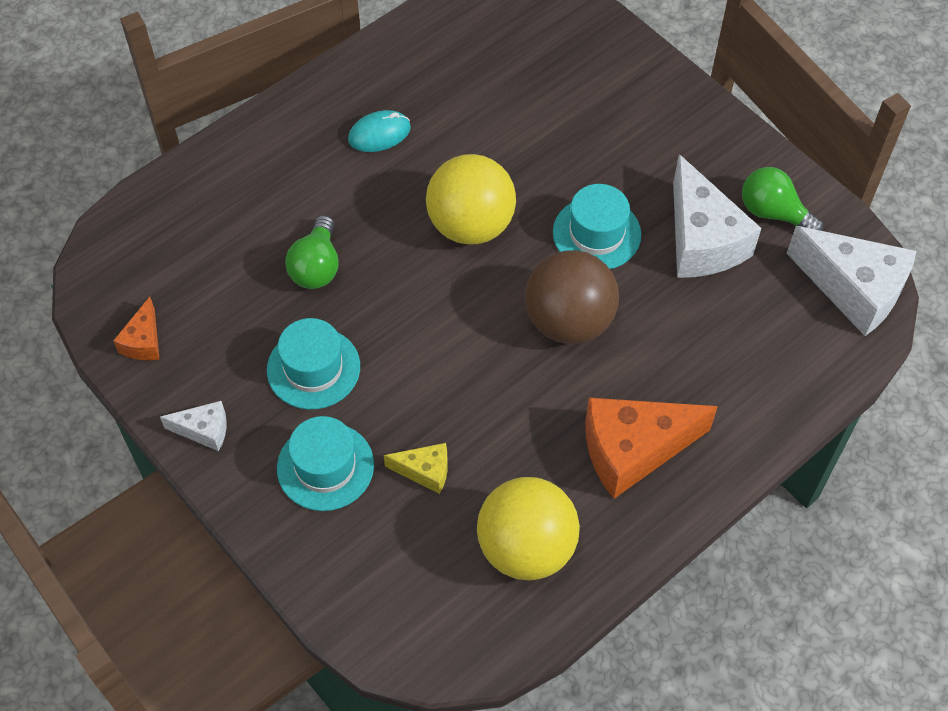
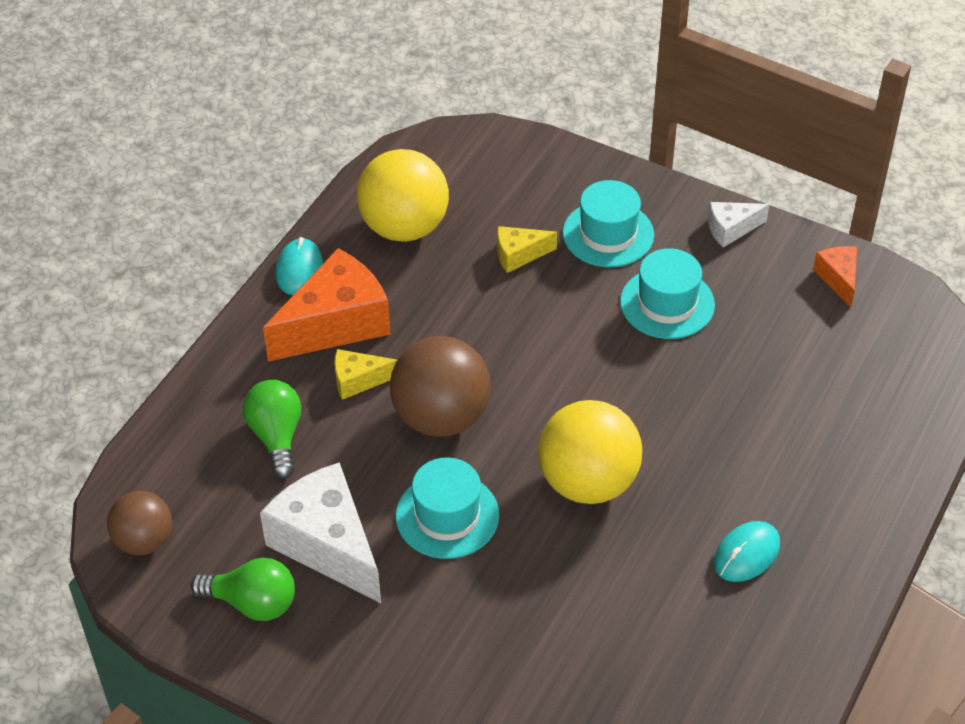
camera: 160 degrees right, 10 degrees down
(316, 266) = (723, 392): green light bulb -> green light bulb (276, 436)
(631, 381) = (358, 380): none -> yellow cheese
(652, 529) = (299, 270): none -> turquoise mouse
(854, 290) = (144, 541): white cheese -> brown ball

